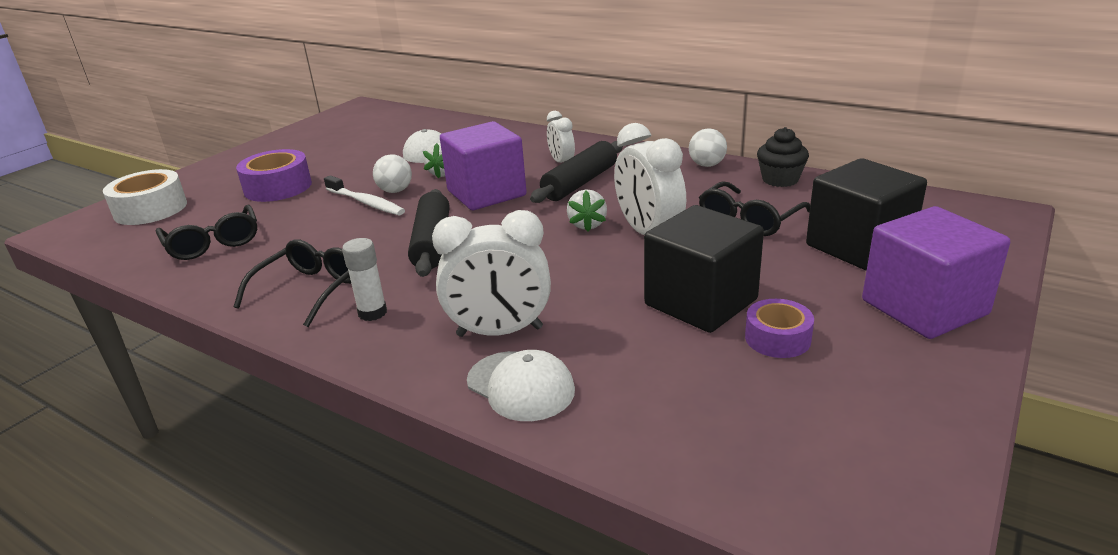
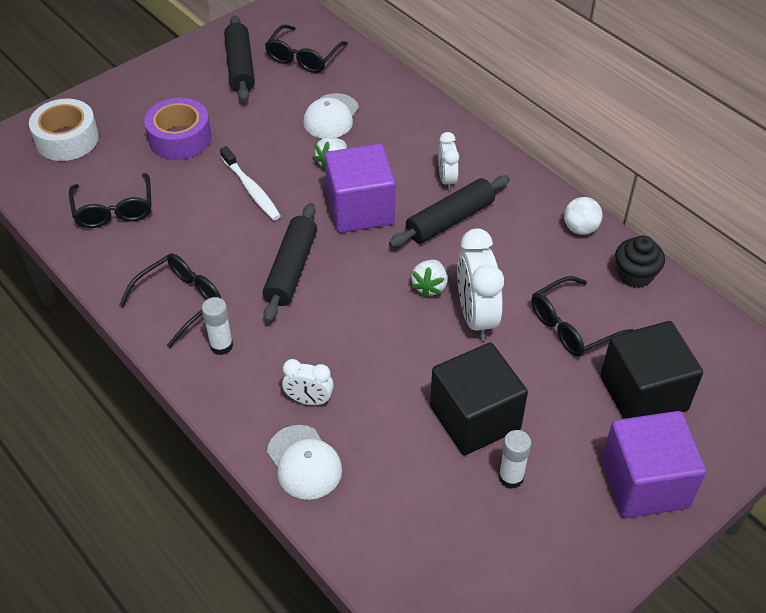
camera: 15 degrees right, 20 degrees up
(328, 140) = (240, 66): none -> black rolling pin
(387, 126) = (303, 57): none -> black glasses
(395, 191) = (281, 178): white ball -> none
(499, 332) = (309, 400): white clock -> white clock, size x0.57
(777, 338) = (511, 477): purple tape -> white glue stick

